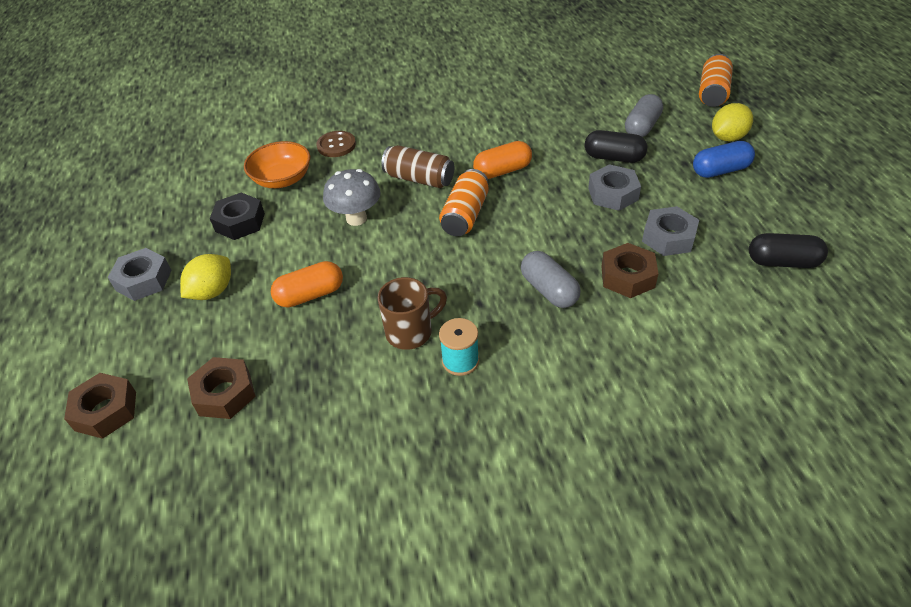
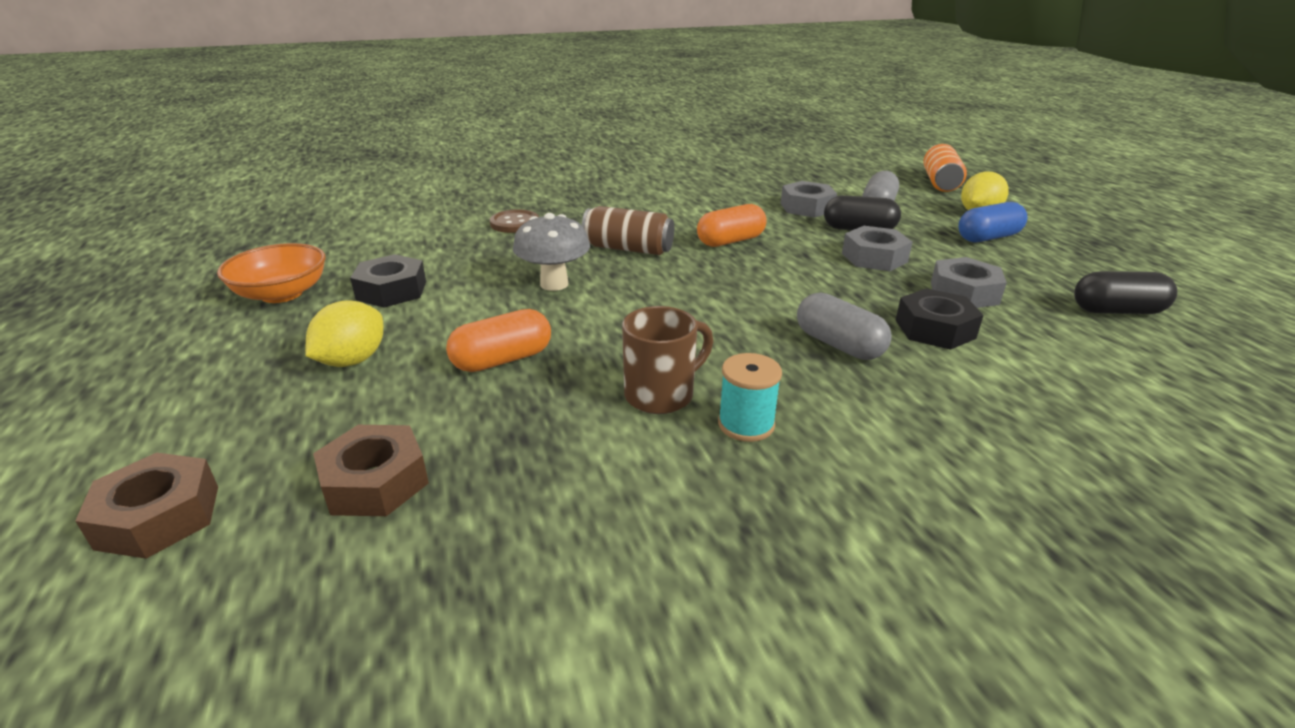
camera: 10 degrees left, 15 degrees down
(143, 280) = (244, 351): grey nut -> grey nut (806, 207)
(282, 179) = (447, 252): orange bowl -> orange bowl (282, 294)
(465, 215) = (698, 278): orange can -> none
(627, 276) = (935, 329): brown nut -> black nut

